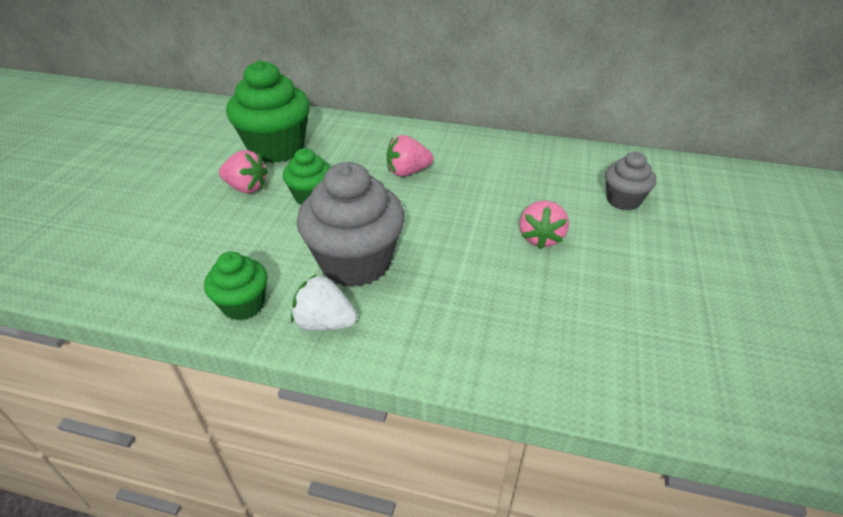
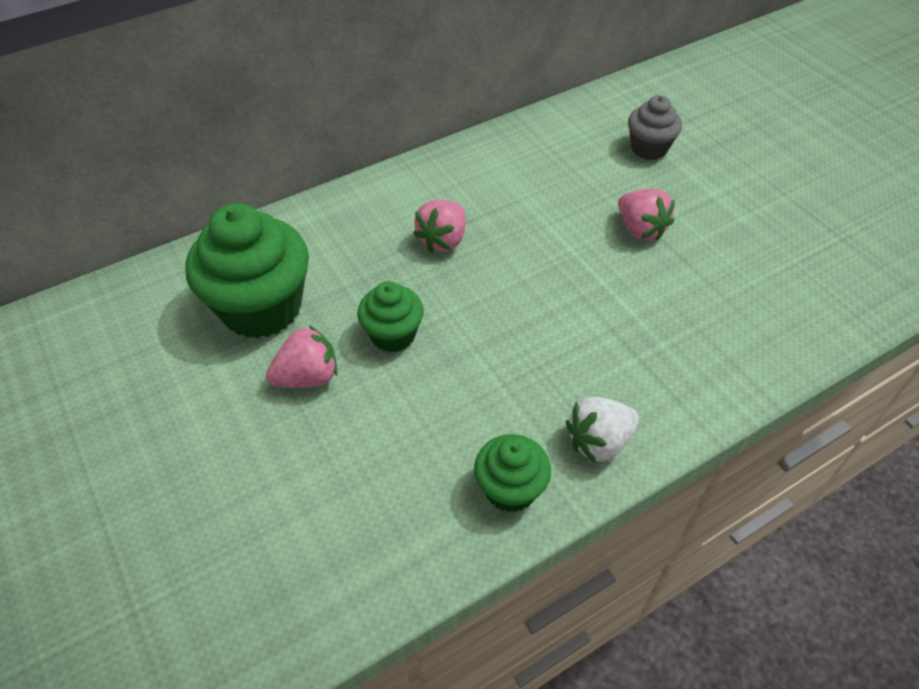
camera: 45 degrees left, 10 degrees up
(356, 263) = (539, 368): grey cupcake -> none

